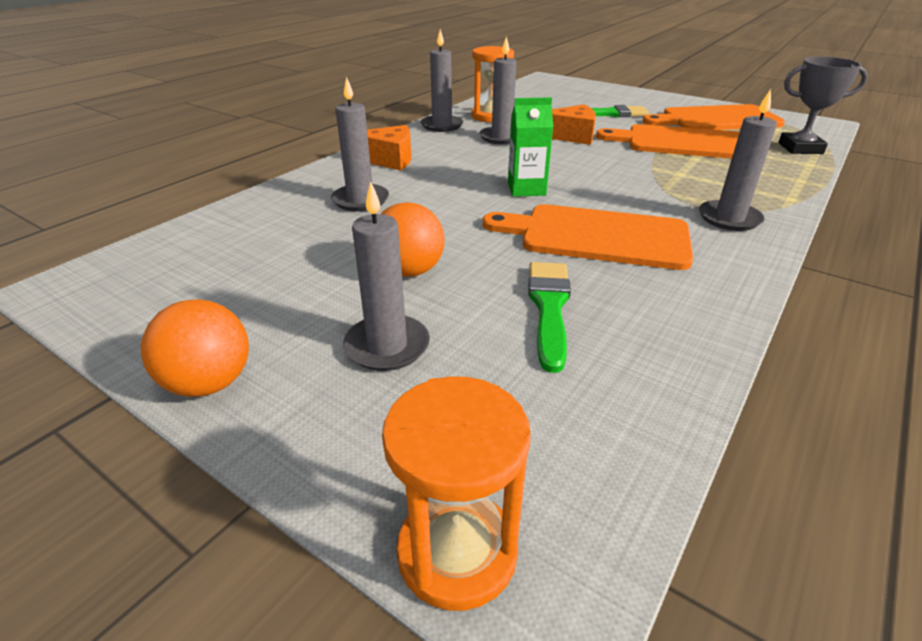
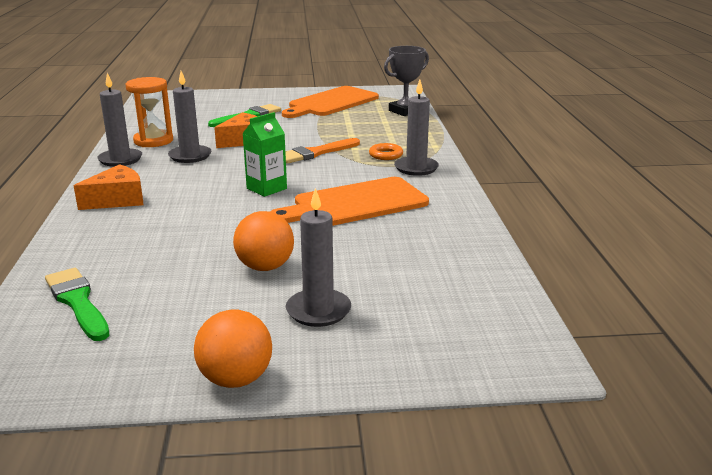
camera: 40 degrees left, 10 degrees down
(360, 200) = (146, 237): grey candle -> none
(457, 552) = (484, 369): orange hourglass -> none
(549, 307) = (382, 253): green brush -> green brush (77, 302)
(627, 167) = (316, 153): none -> orange brush
(681, 143) = (329, 126): orange cutting board -> none
(708, 192) = (386, 155): none -> orange ring

